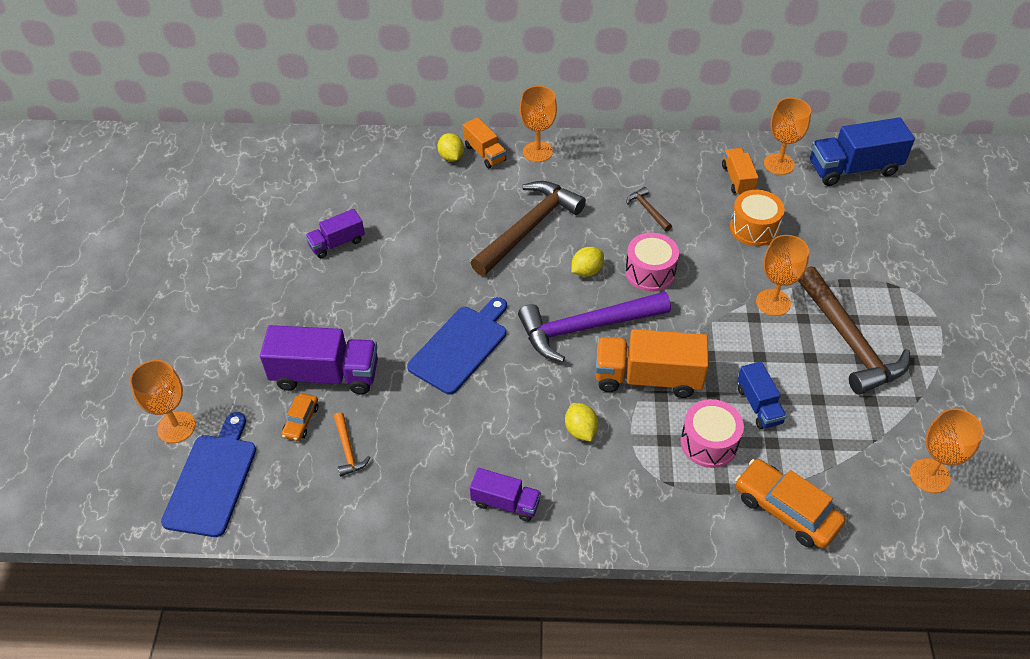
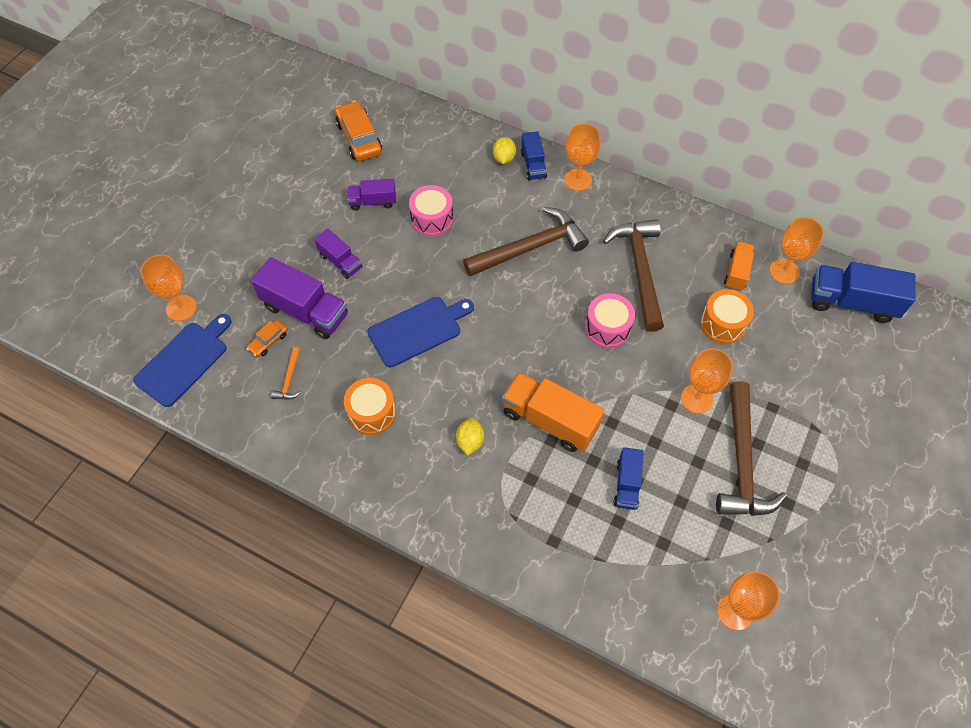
camera: 25 degrees right, 10 degrees up
(460, 445) = (372, 412): none -> orange drum
(485, 153) = (533, 165): orange truck -> blue truck
(505, 503) = (379, 475): purple truck -> purple truck (340, 261)
(586, 271) = (555, 305): yellow lemon -> none
(586, 328) = (525, 355): purple hammer -> none
(648, 210) = (640, 270): brown hammer -> brown hammer, size x2.31
(709, 443) = (566, 498): pink drum -> pink drum (432, 219)
(786, 510) = (593, 583): orange car -> orange car (359, 138)

